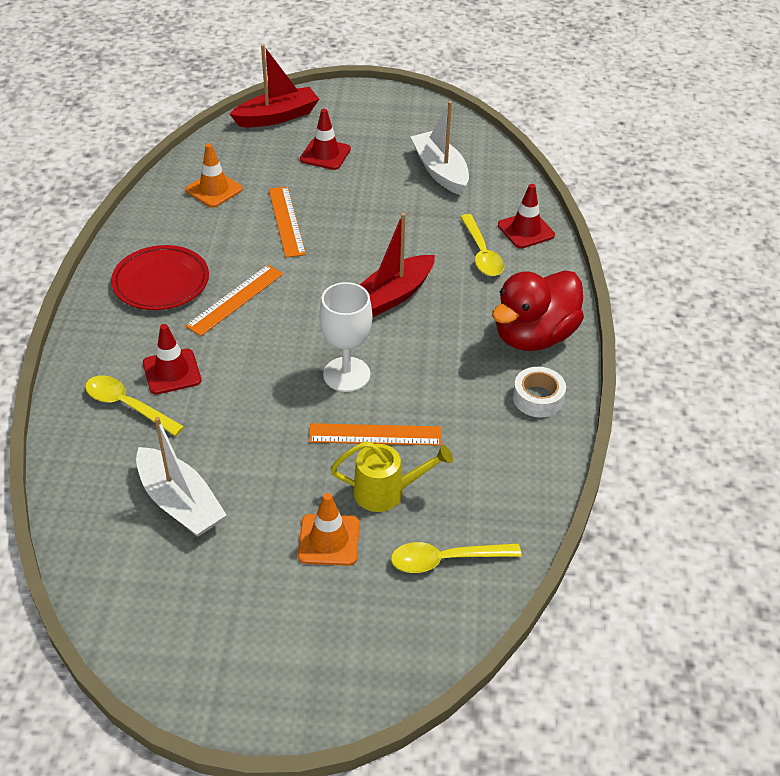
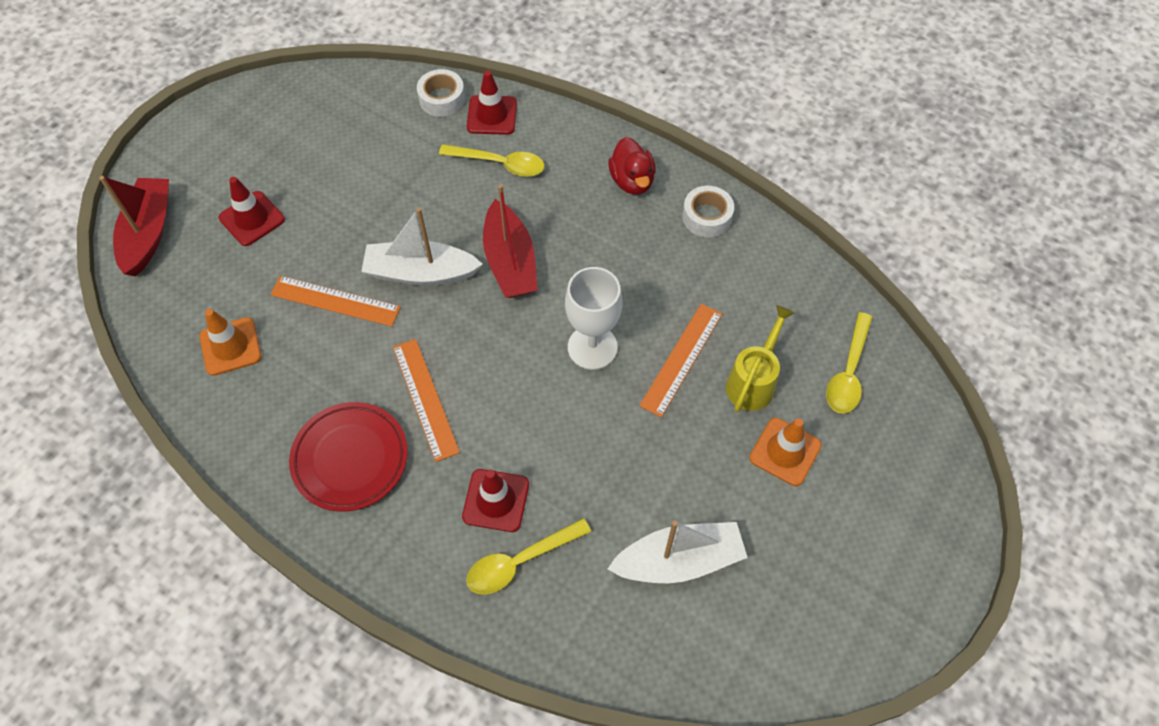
camera: 60 degrees left, 15 degrees up
(440, 171) = (356, 136): white boat -> white boat (421, 272)
(516, 198) = (442, 99): none -> white tape
(534, 336) = (632, 181): red duck -> red duck, size x0.59

